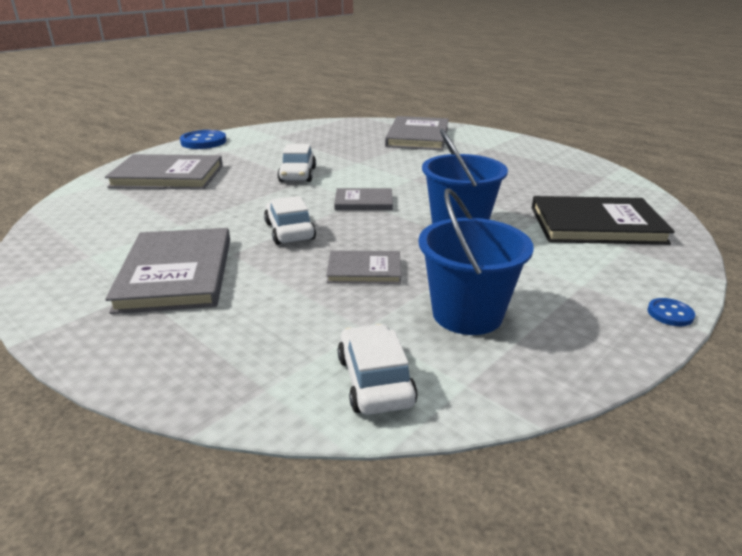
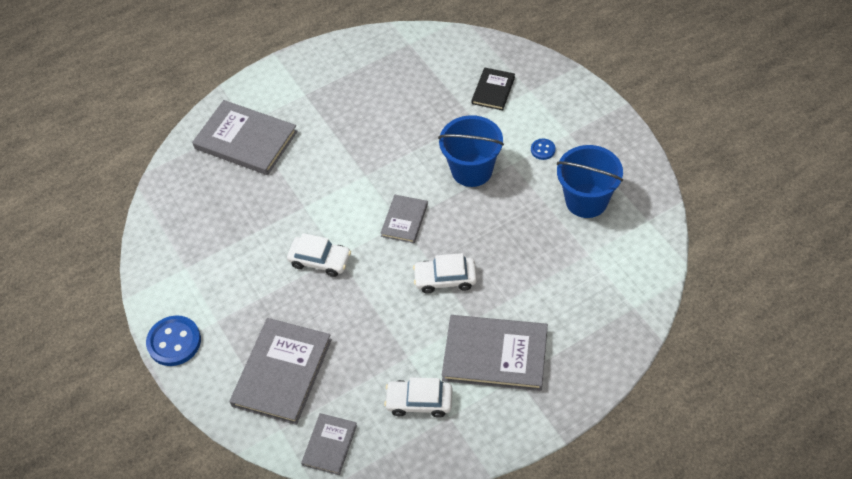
camera: 70 degrees left, 25 degrees up
(364, 270) = (521, 241): grey book -> grey book (329, 445)
(375, 380) = (637, 258): white car -> white car (419, 401)
(596, 225) = (493, 90): black book -> black book, size x0.54
(670, 314) = (608, 109): blue button -> blue button (543, 150)

